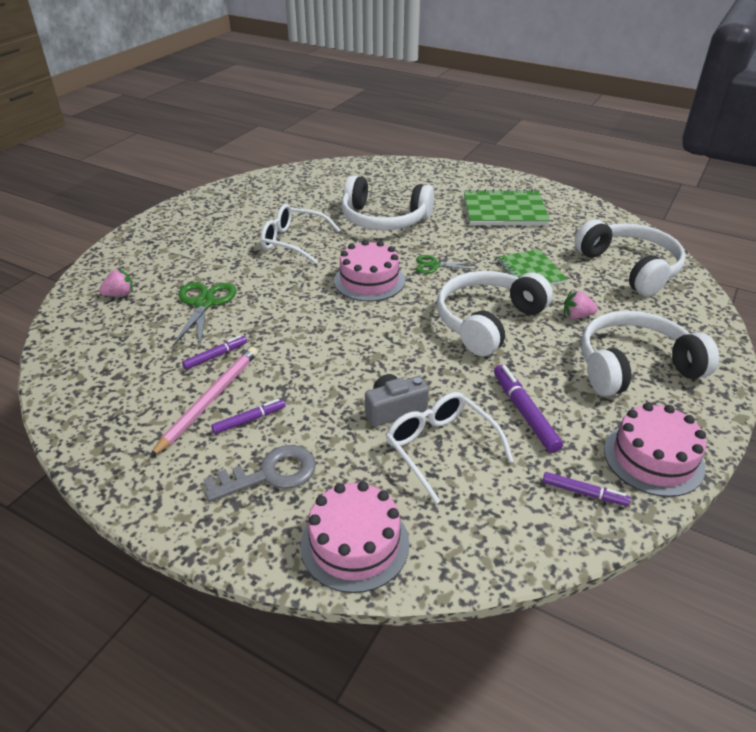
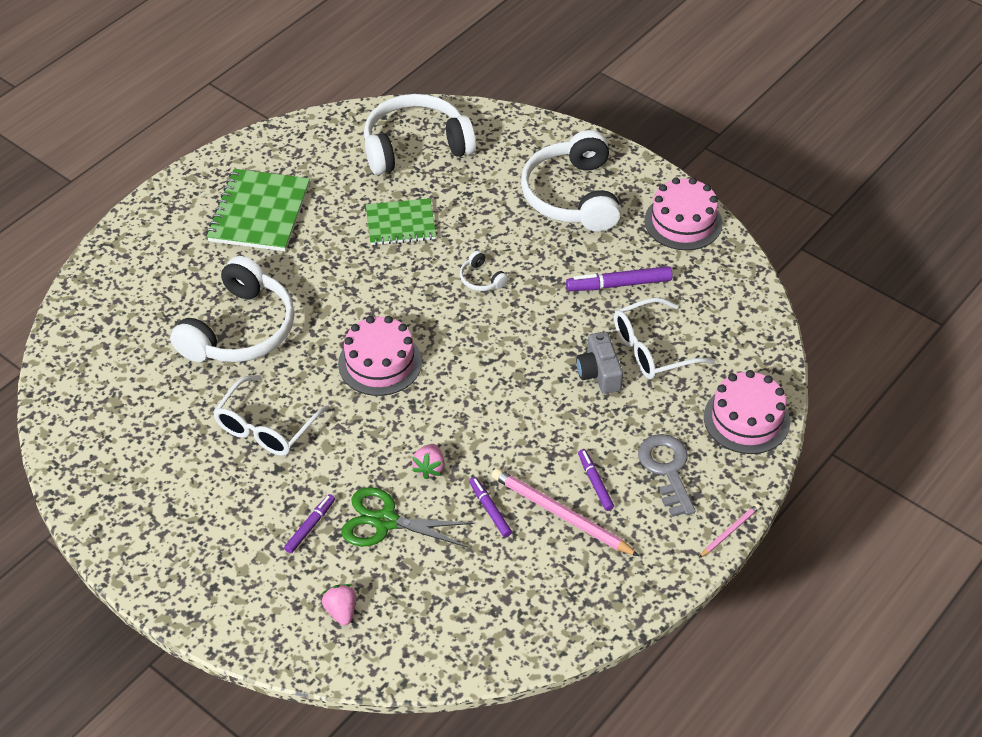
camera: 80 degrees left, 10 degrees up
(183, 538) = (729, 531): none -> pink pencil
(434, 265) = (365, 301): green scissors -> none
(487, 321) = (481, 279): white headphones -> white headphones, size x0.40
(577, 316) = (488, 211): pink strawberry -> pink strawberry (429, 468)
(584, 493) = (712, 273): purple marker -> purple marker (310, 526)

